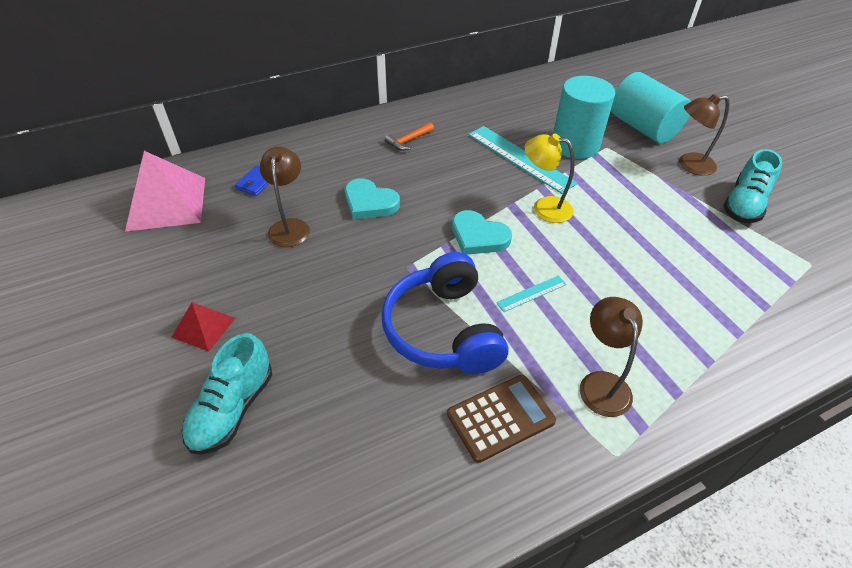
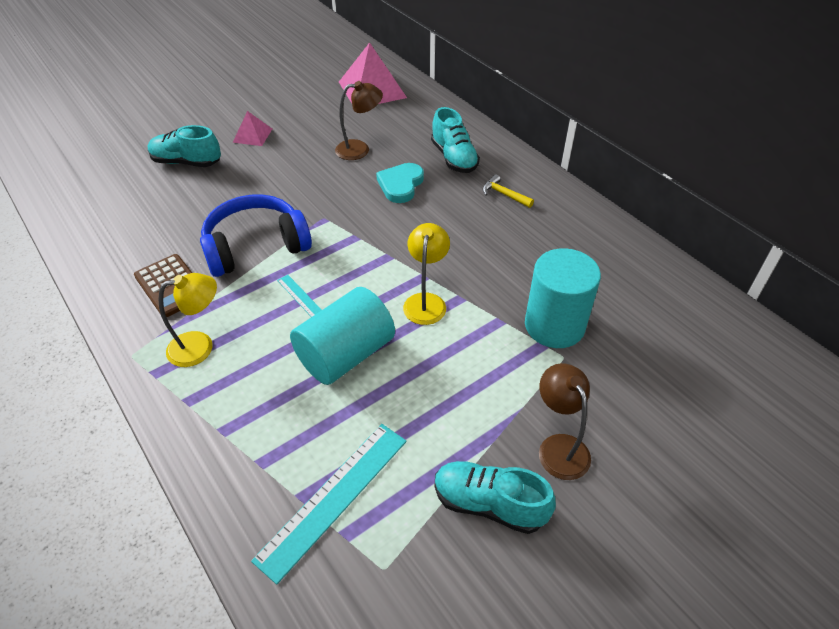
camera: 80 degrees right, 0 degrees up
(203, 327) = (252, 135): red pyramid -> pink pyramid
(256, 182) = (409, 122): blue wallet -> none
(339, 161) = (454, 158): none -> turquoise shoe
(408, 141) = (504, 194): orange hammer -> yellow hammer
(478, 236) = (370, 257): turquoise heart -> none
(520, 158) = (507, 278): turquoise ruler -> turquoise ruler (334, 498)
(601, 383) = (200, 346): brown lamp -> yellow lamp
(642, 127) = (629, 397): turquoise cylinder -> turquoise cylinder (345, 354)

